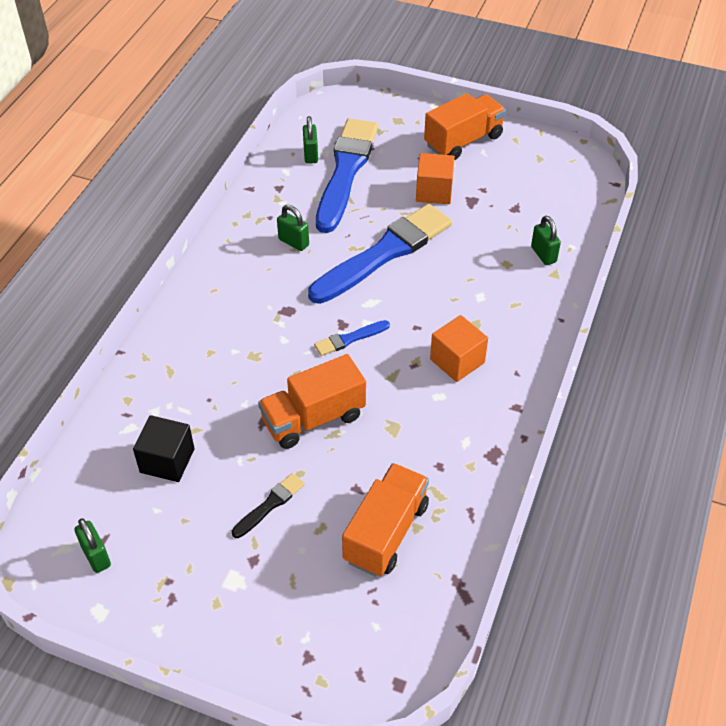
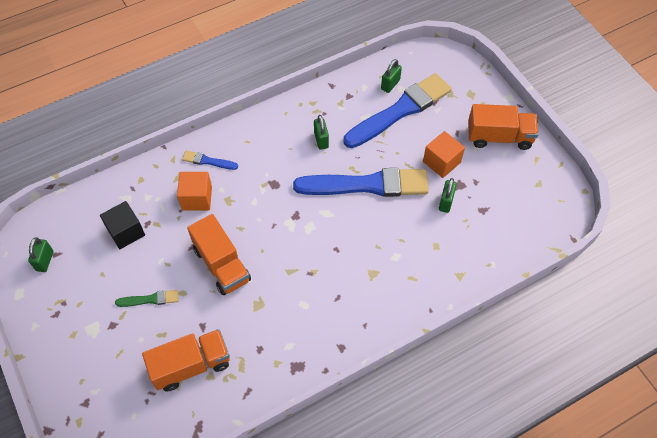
camera: 40 degrees right, 10 degrees up
(270, 505) = (150, 299): black brush -> green brush
(313, 418) = (222, 264): orange truck -> orange truck turned 135 degrees counterclockwise
(349, 339) = (290, 228): blue brush -> blue brush (208, 161)
(457, 361) = (337, 290): orange cube -> orange cube (197, 198)
(543, 254) = (467, 256): green padlock -> green padlock (445, 202)

